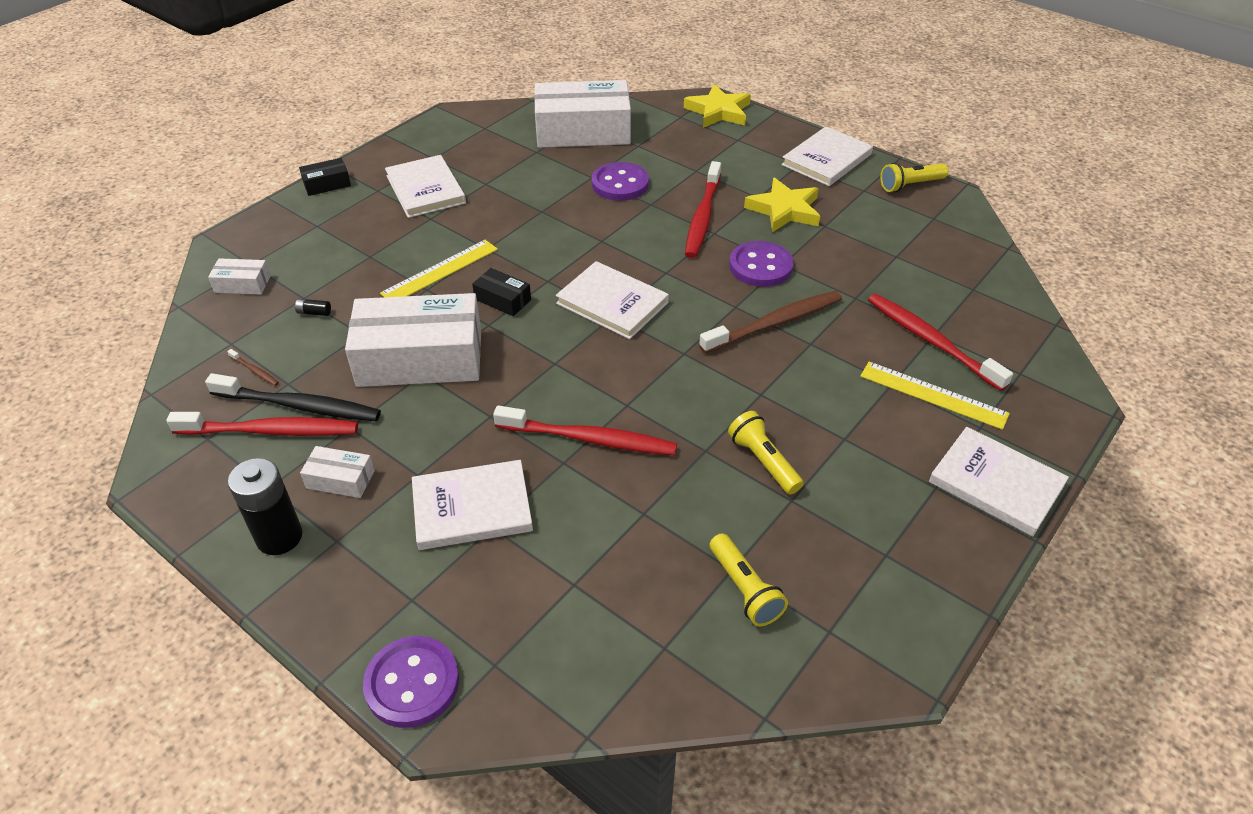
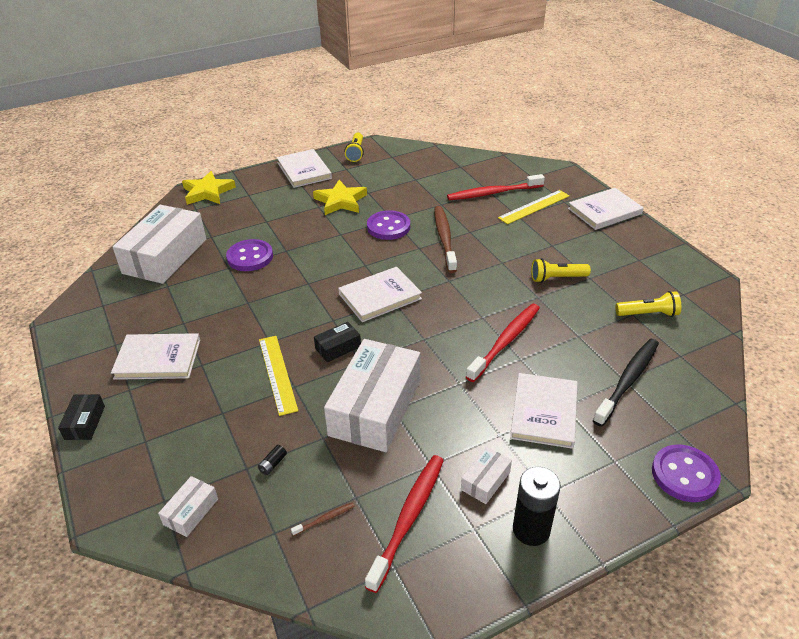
camera: 65 degrees left, 5 degrees down
(299, 406) = (388, 493): black toothbrush -> black toothbrush (628, 380)
(702, 217) = (320, 233): red toothbrush -> none

